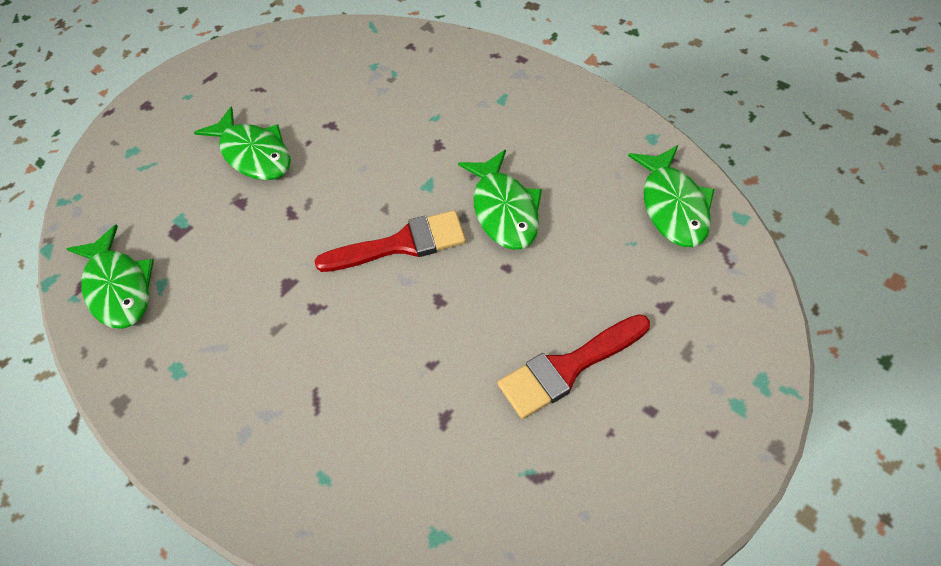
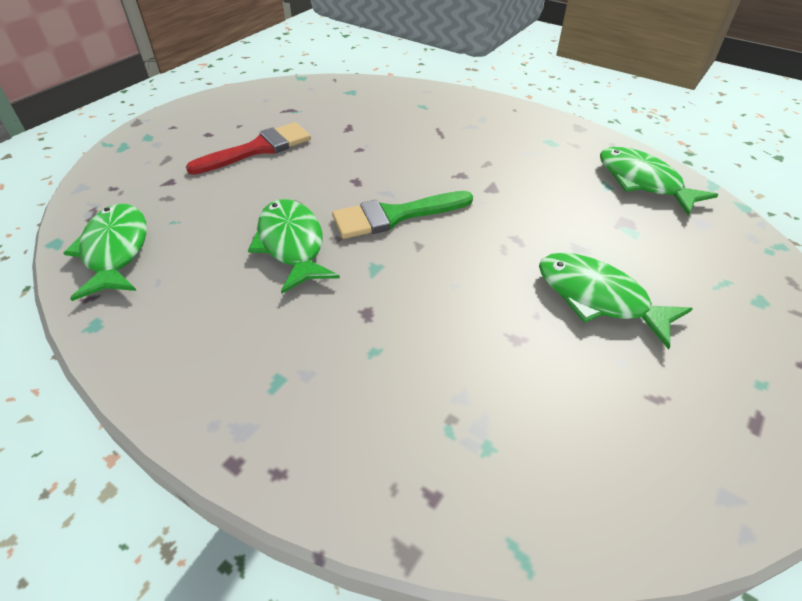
camera: 170 degrees right, 10 degrees down
(401, 244) = (395, 216): red brush -> green brush

